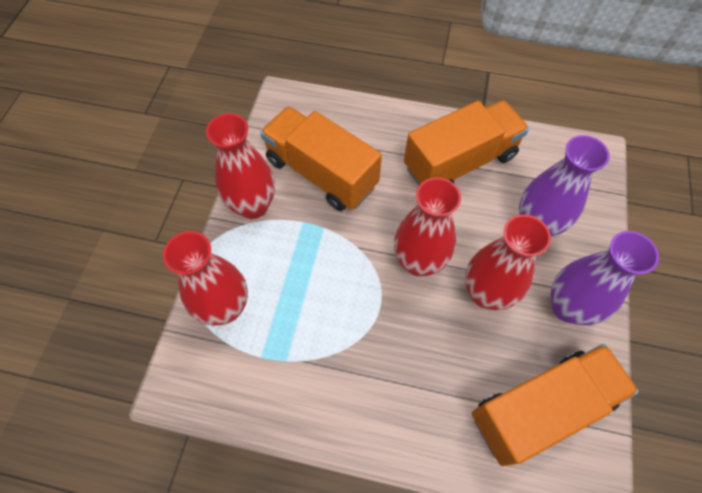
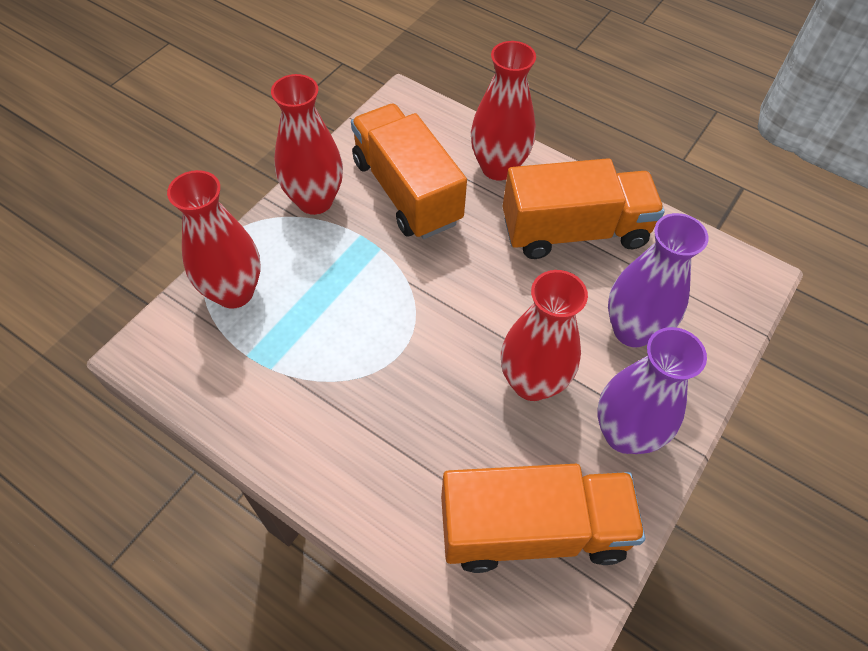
camera: 20 degrees right, 5 degrees down
(418, 262) = (469, 321): red vase -> red vase (498, 167)

